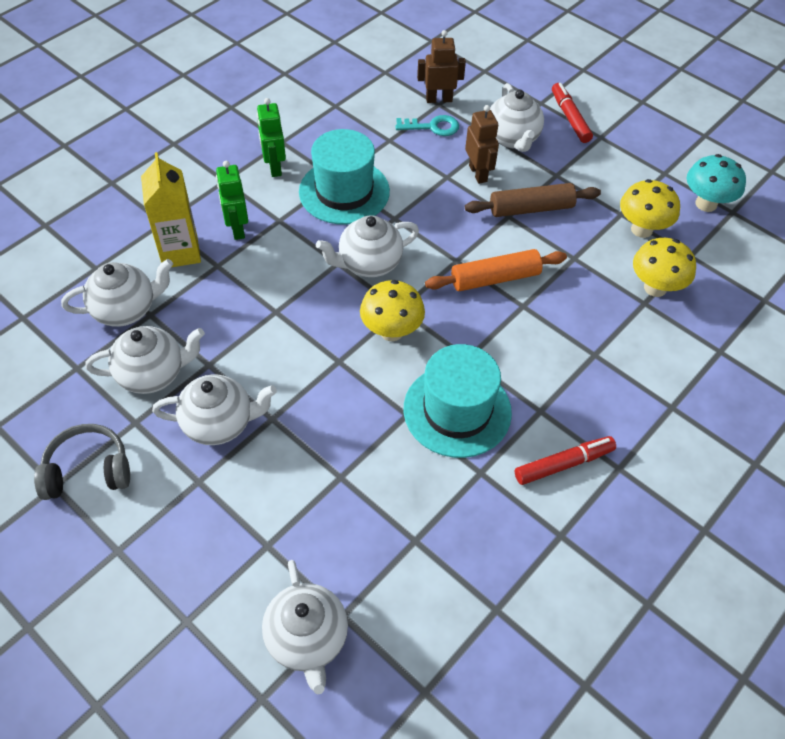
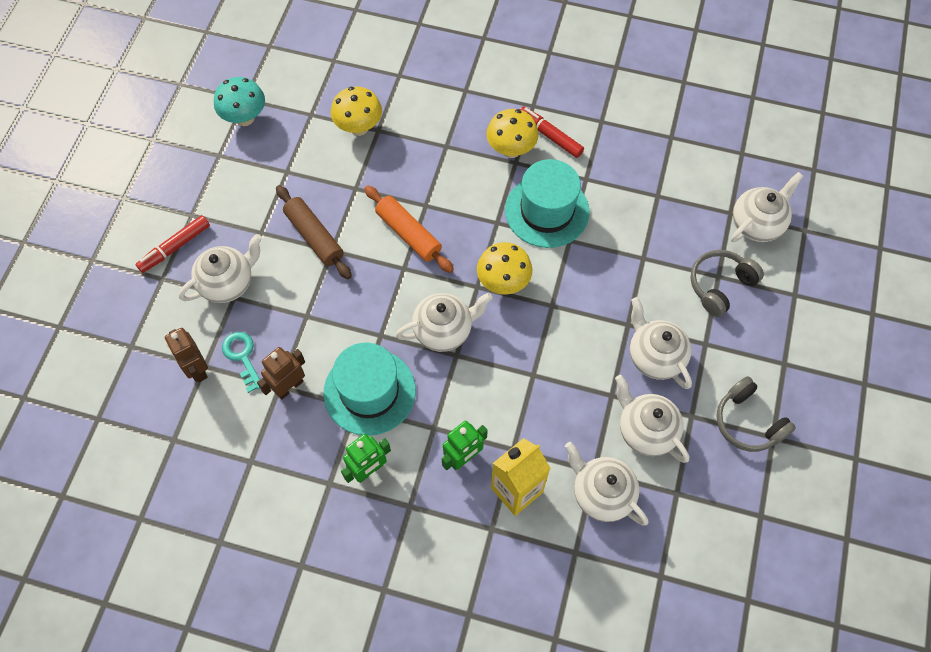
camera: 115 degrees left, 10 degrees up
(254, 539) = (720, 285): none -> grey headphones
(369, 264) = (444, 330): white teapot -> white teapot turned 60 degrees counterclockwise
(478, 173) = (290, 293): brown robot -> brown robot (289, 387)
(641, 229) = (298, 153): yellow mushroom -> yellow mushroom (511, 150)

